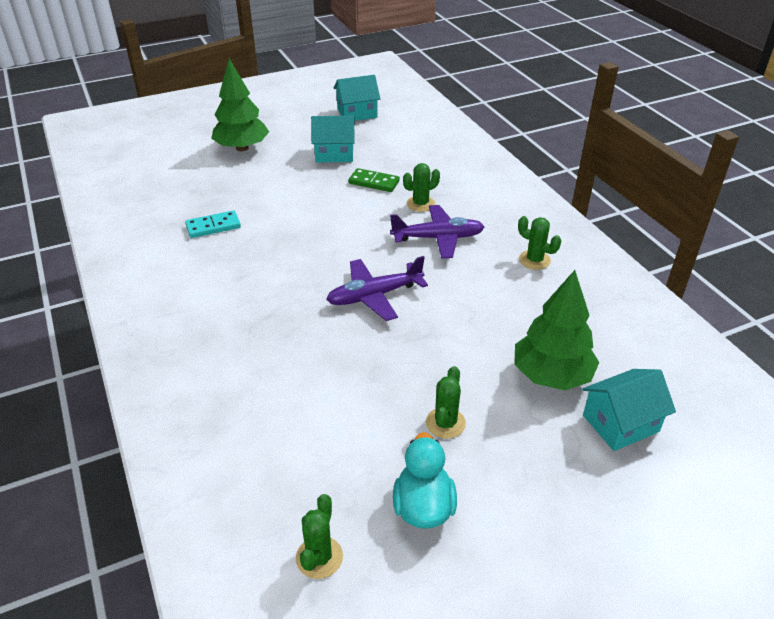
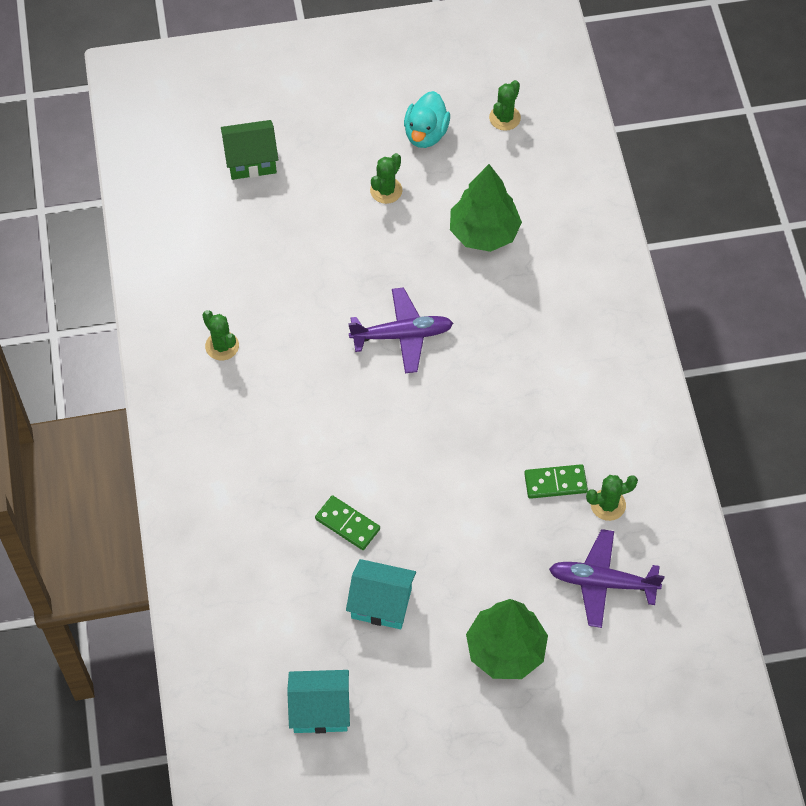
camera: 165 degrees left, 20 degrees up
(213, 226) = (555, 483): turquoise domino -> green domino
(420, 204) = (305, 467): green cactus -> green cactus (608, 505)
(438, 238) = (308, 403): purple plane -> purple plane (602, 582)
(551, 375) = (280, 212): green tree -> green tree (484, 232)
(620, 423) = (251, 160): turquoise house -> green house

